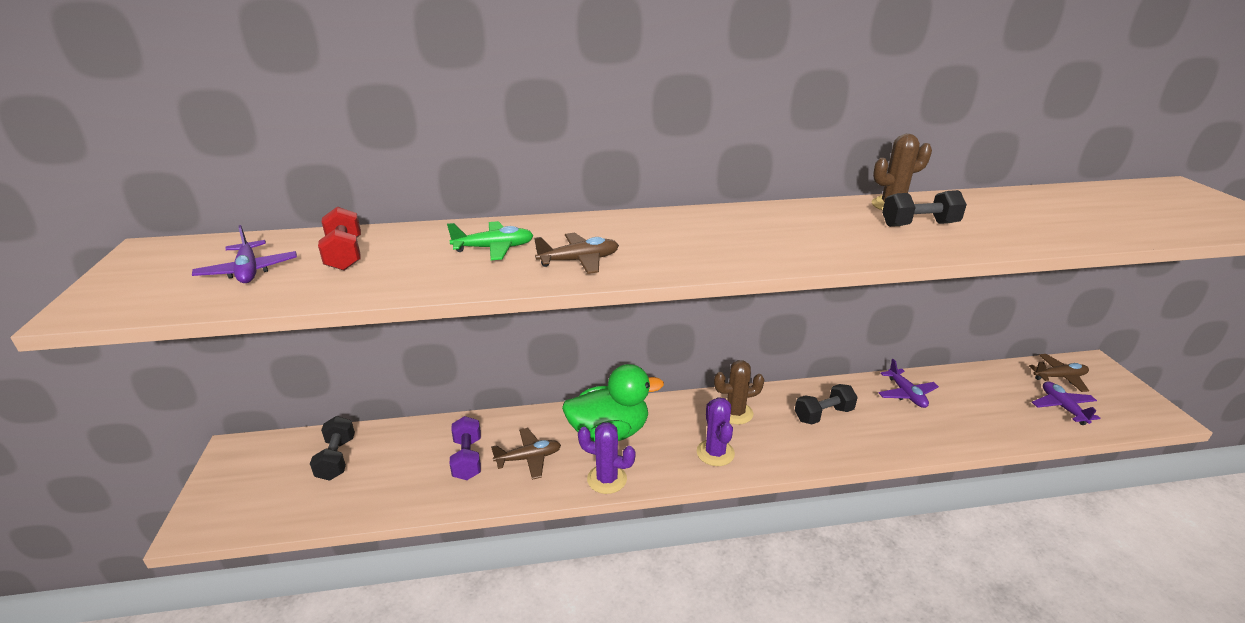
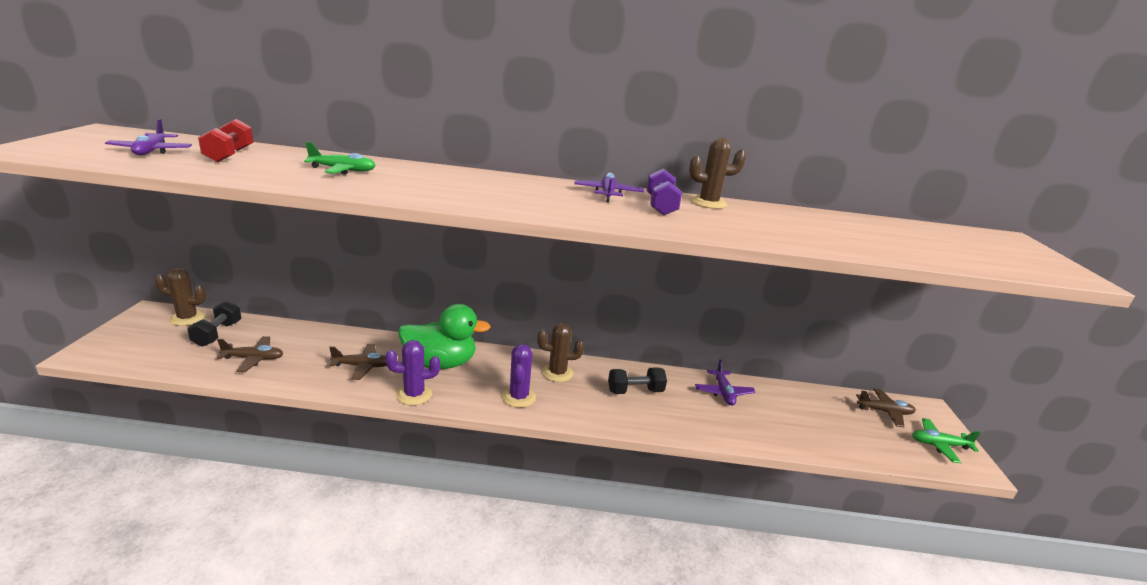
camera: 10 degrees right, 5 degrees down
(286, 447) = (187, 318): none -> brown cactus
(467, 458) = (315, 356): purple dumbbell -> purple dumbbell (660, 206)
(579, 261) = (398, 187): brown plane -> brown plane (253, 359)
(607, 479) = (414, 395): purple cactus -> purple cactus turned 45 degrees counterclockwise
(919, 225) = (716, 217): black dumbbell -> none
(1062, 407) = (871, 435): purple plane -> purple plane (608, 194)
(1124, 401) = (939, 445): none -> green plane

